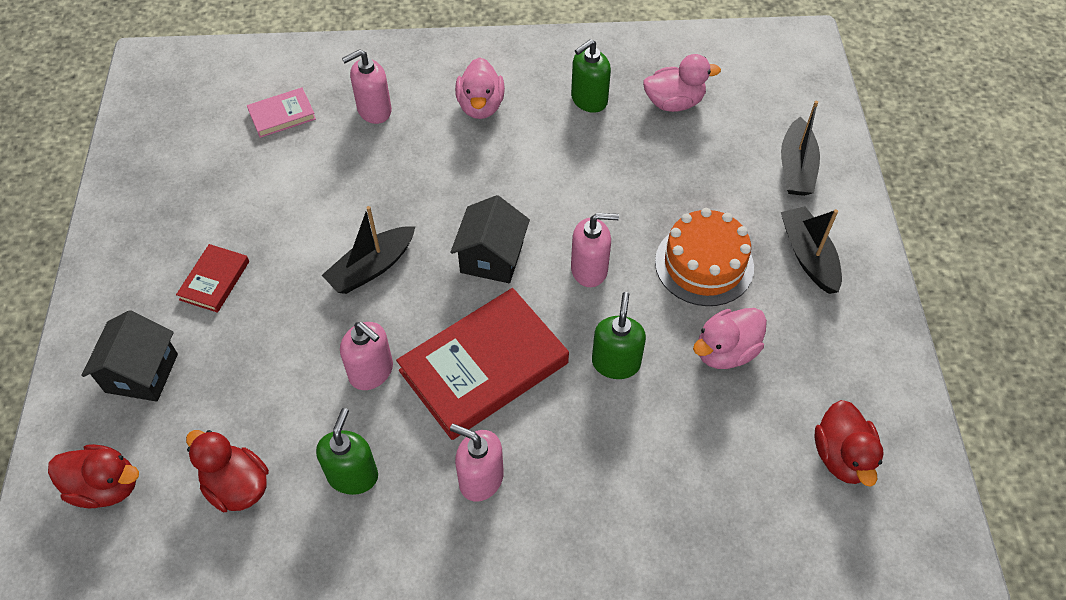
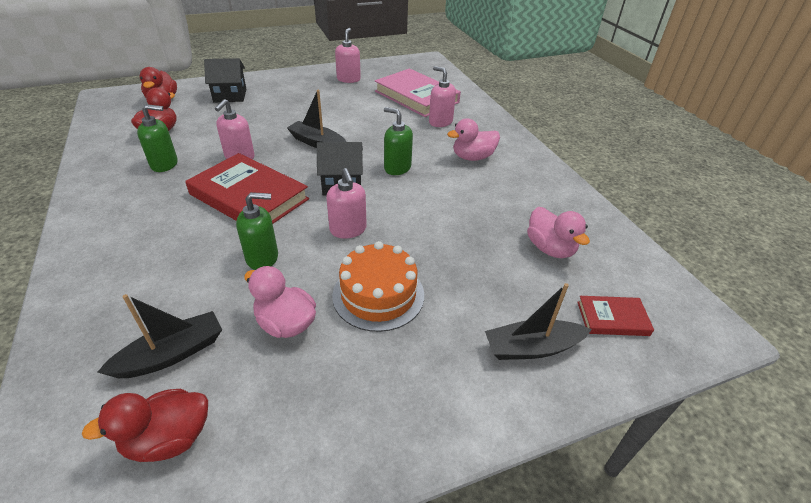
camera: 70 degrees right, 15 degrees down
(214, 280) = (292, 101): red book -> red book (612, 318)
(282, 115) = (416, 97): pink book -> pink book, size x2.07
(480, 479) = (158, 211): pink soap dispenser -> pink soap dispenser (348, 79)
(589, 100) = (515, 202): green soap dispenser -> green soap dispenser (397, 168)
(808, 256) = (420, 374): black boat -> black boat (172, 354)

